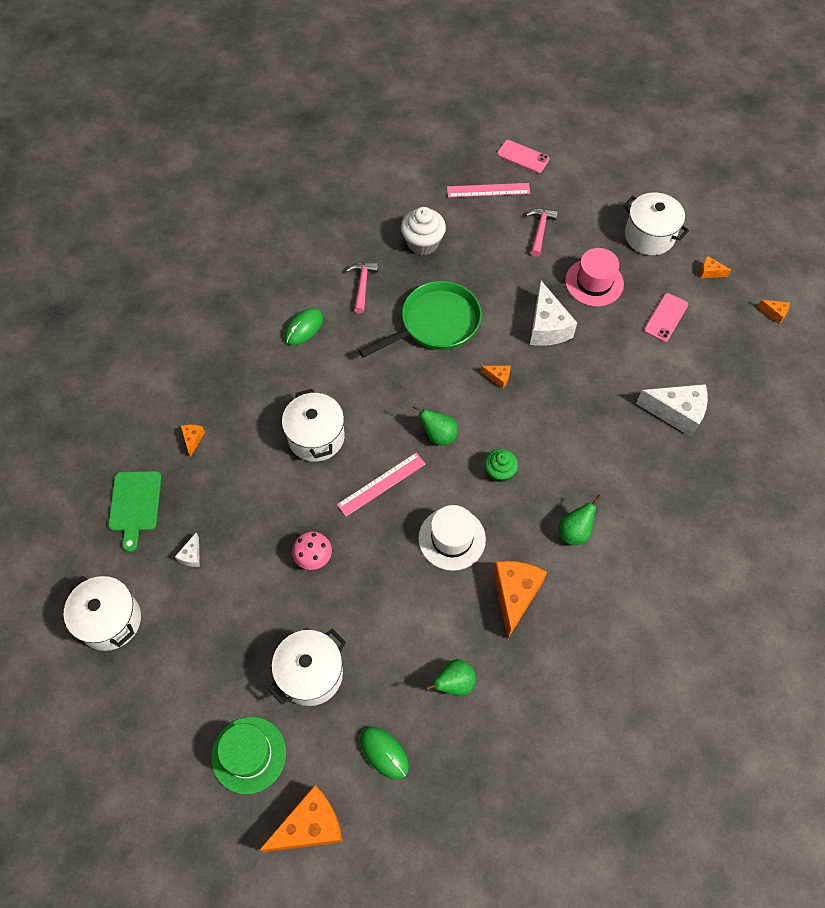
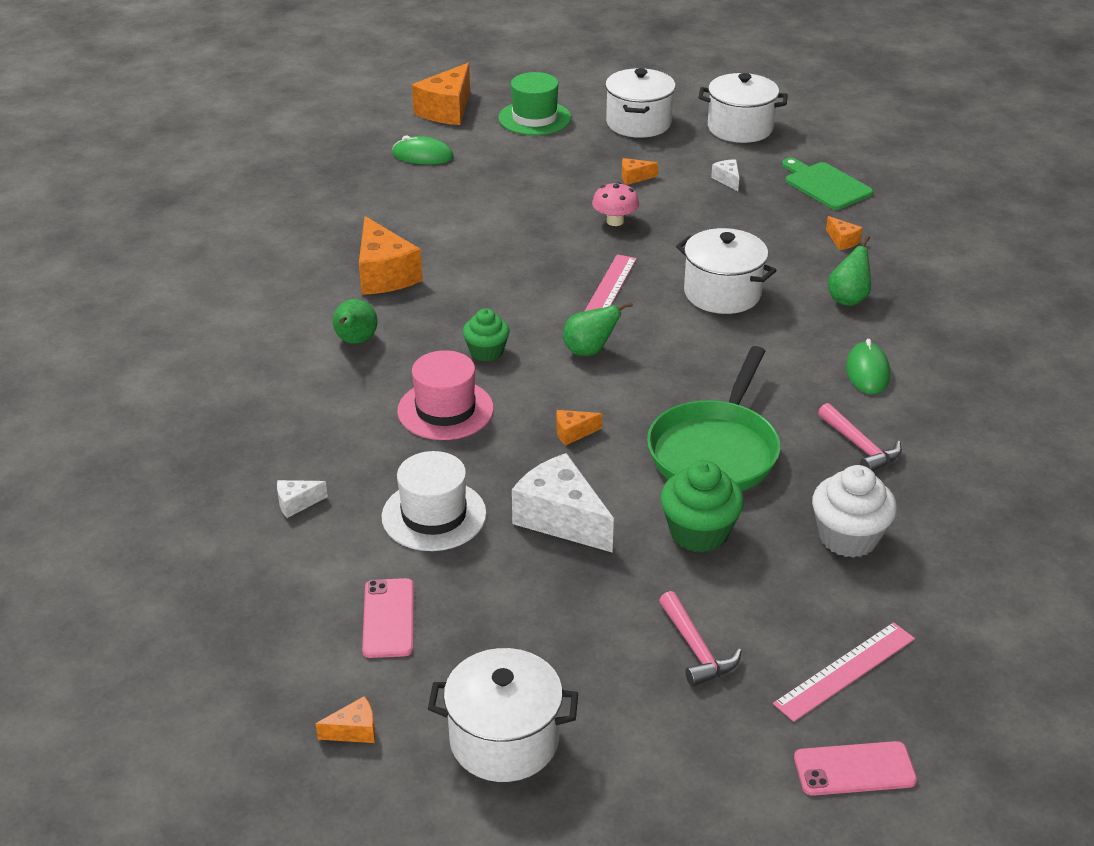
camera: 145 degrees right, 25 degrees down
(311, 674) = (532, 166): white pot -> white pot (638, 123)
(452, 538) = (489, 284): white hat -> white hat (434, 515)
(454, 683) = (396, 206): green pear -> green pear (848, 299)
(487, 283) = (699, 532): none -> green cupcake
(594, 282) = (541, 613): pink hat -> pink hat (445, 410)
(677, 413) = (296, 503): white cheese -> white cheese, size x0.46
(774, 313) = (201, 716): orange cheese -> orange cheese (634, 177)

